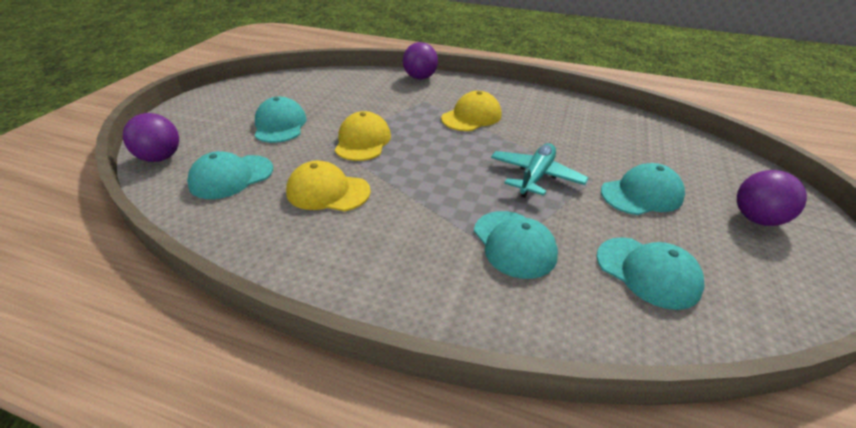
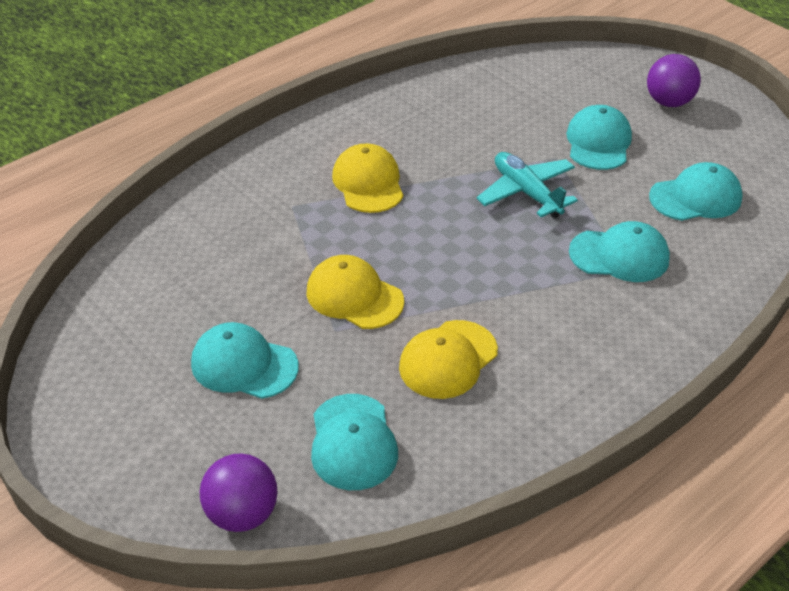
camera: 60 degrees left, 5 degrees up
(420, 78) = (217, 183): purple ball -> none

